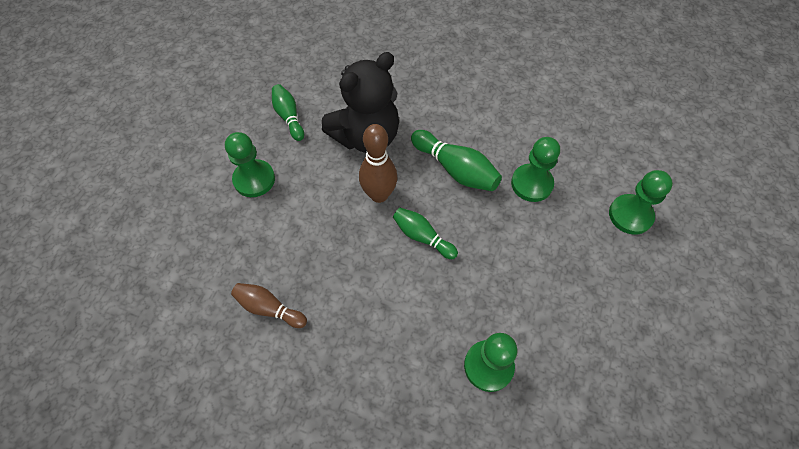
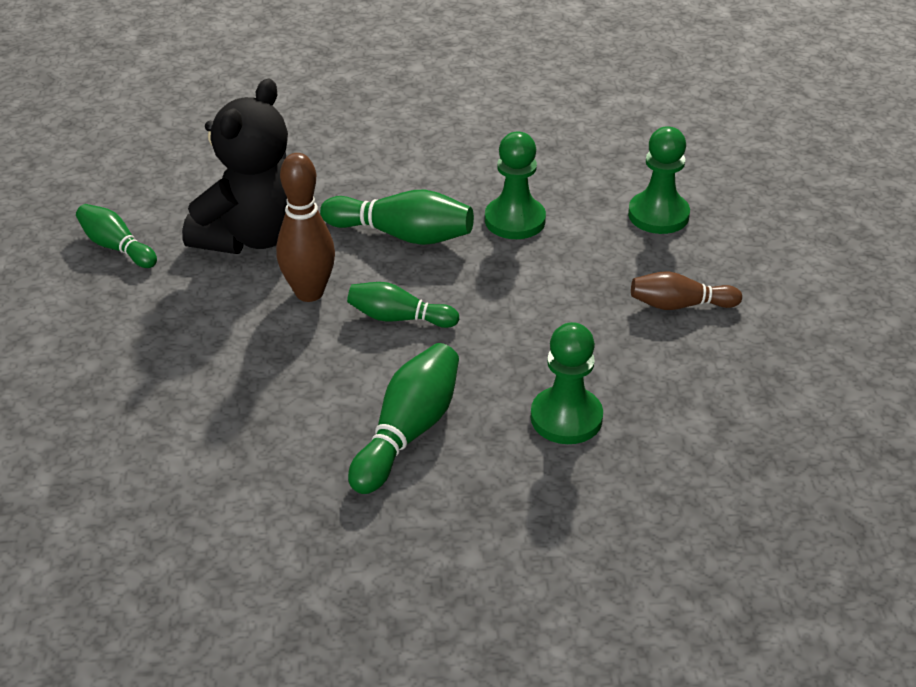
camera: 25 degrees left, 20 degrees down
(254, 179) = (106, 331): green pawn -> none
(269, 308) = (222, 462): brown bowling pin -> brown bowling pin (680, 305)
(385, 333) = (408, 432): none -> green bowling pin

